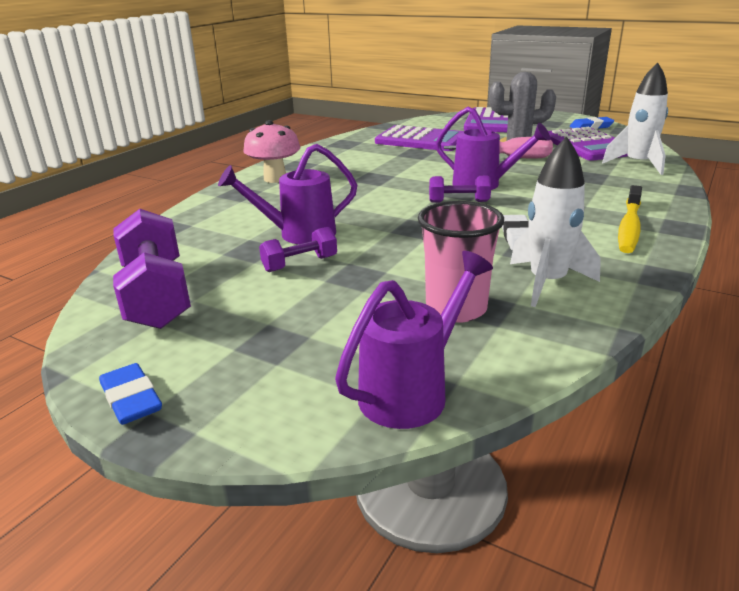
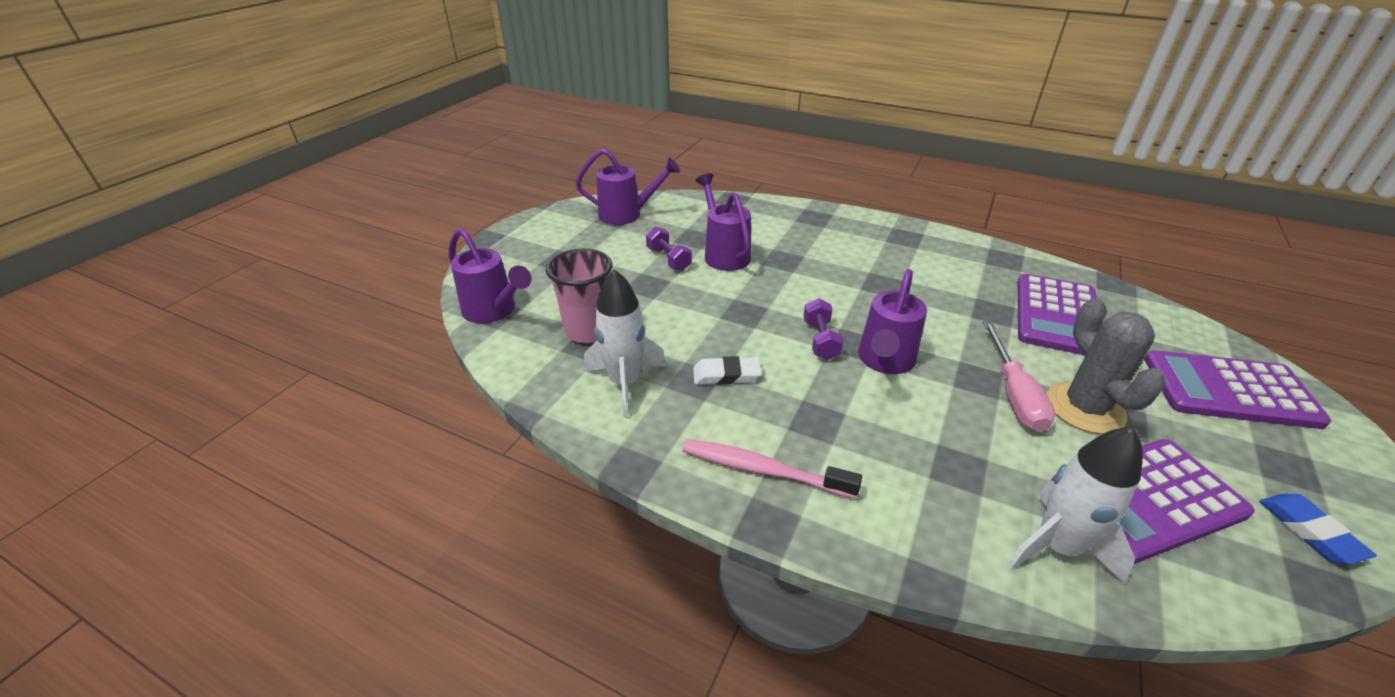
camera: 85 degrees right, 10 degrees up
(131, 399) = (518, 228): blue eraser -> none
(156, 295) = (626, 215): purple dumbbell -> purple watering can
(275, 179) = (858, 229): pink mushroom -> none
(629, 227) = (762, 470): yellow toothbrush -> pink toothbrush

